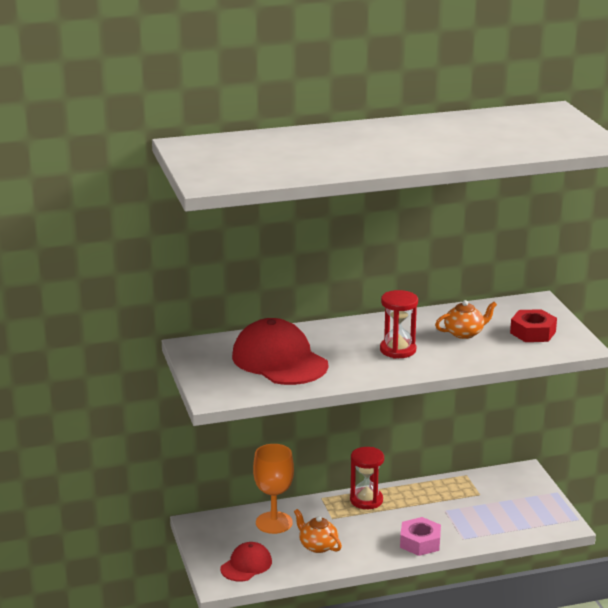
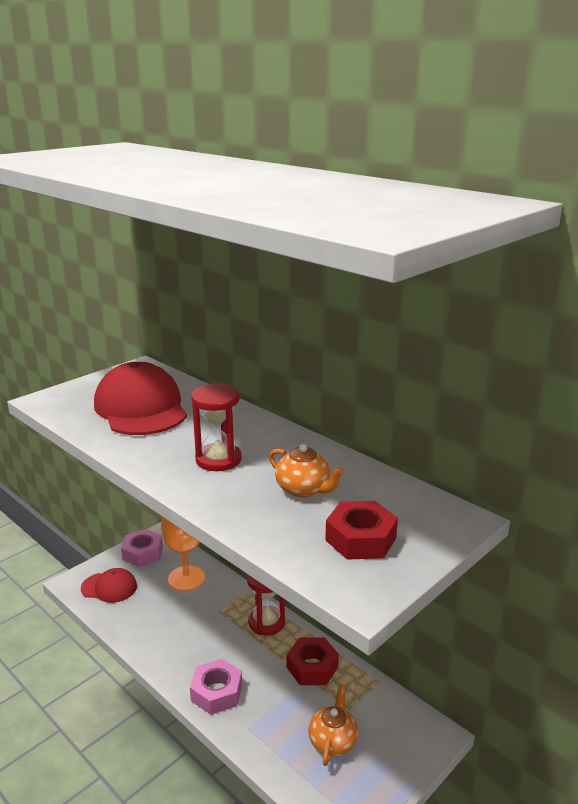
camera: 60 degrees right, 0 degrees up
(213, 537) = (142, 553): none -> pink nut
(279, 360) = (141, 408): red cap -> red cap turned 45 degrees counterclockwise
(317, 546) = (165, 619): orange teapot -> orange teapot (333, 741)
(430, 495) = (312, 667): none -> red nut

